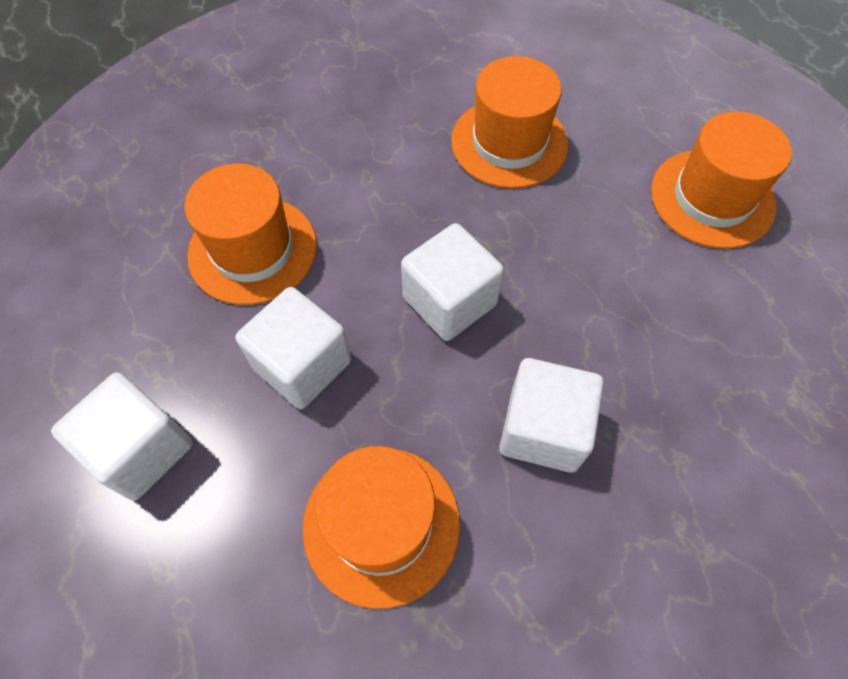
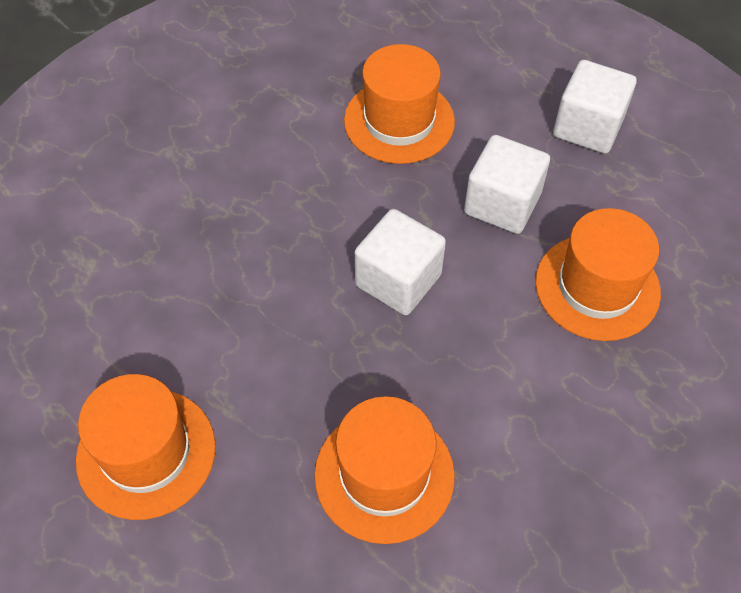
camera: 165 degrees right, 5 degrees down
(543, 429) = (297, 199): white cube -> none

